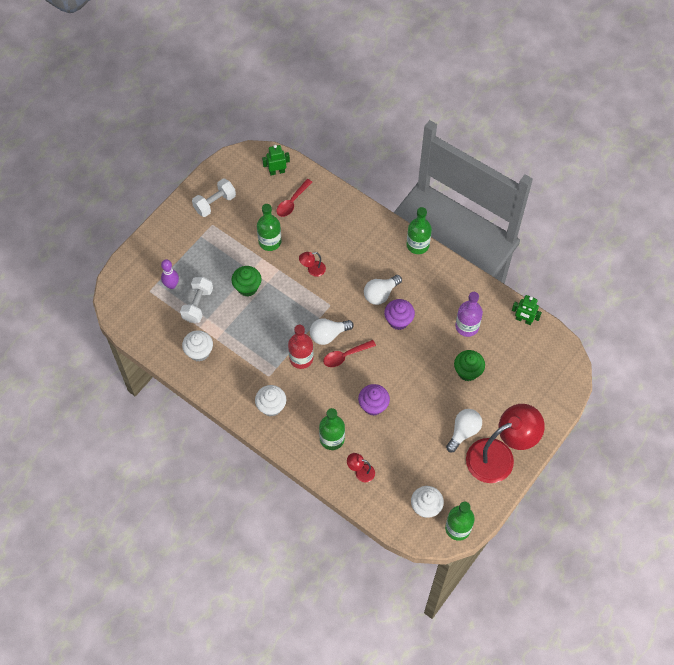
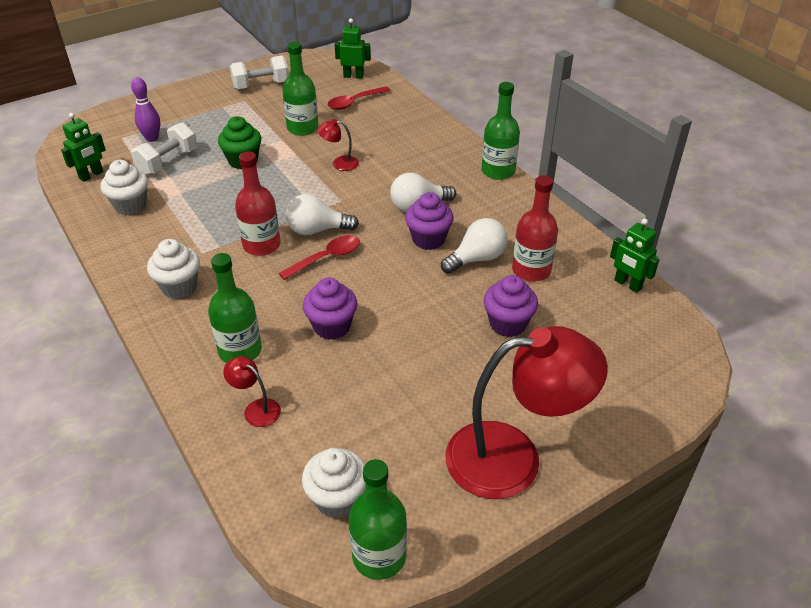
camera: 20 degrees right, 20 degrees down
(154, 334) = (91, 175): none -> green robot
(345, 356) = (326, 258): red spoon -> red spoon turned 150 degrees clockwise
(463, 432) = (463, 402): white light bulb -> white light bulb (477, 259)
(467, 326) = (531, 270): purple bottle -> red bottle
(467, 371) = (507, 324): green cupcake -> purple cupcake

